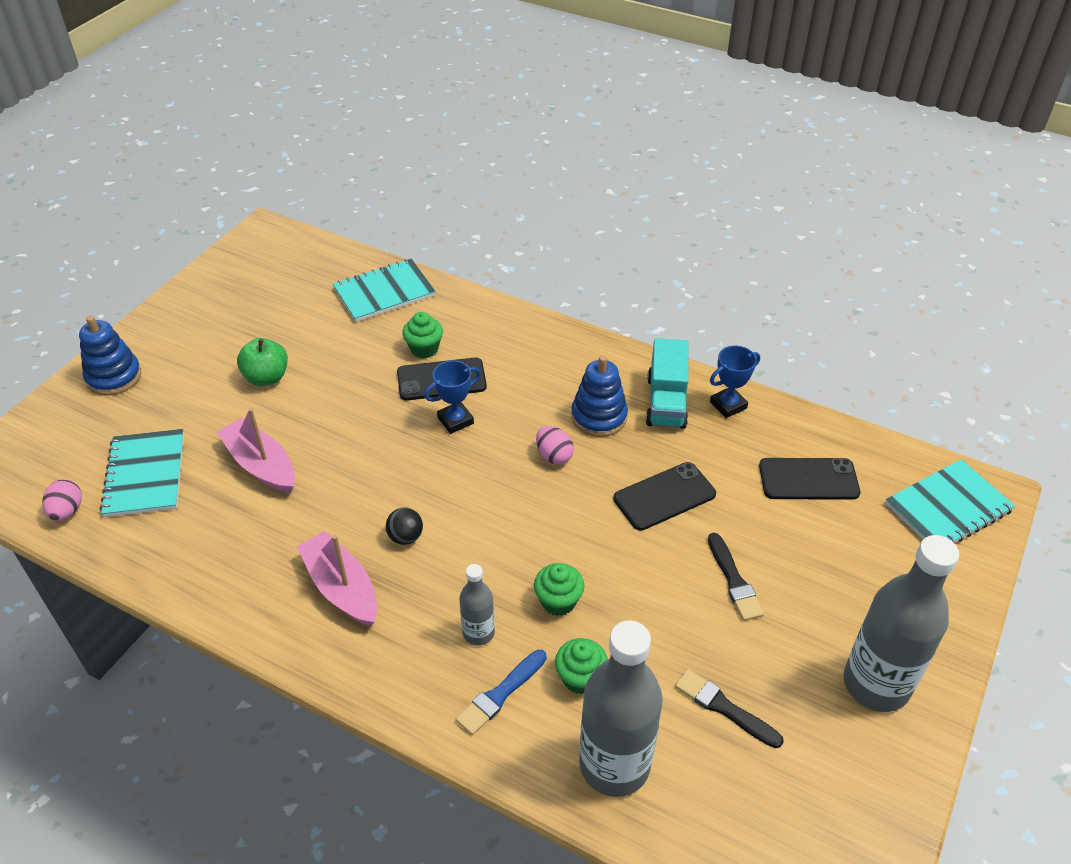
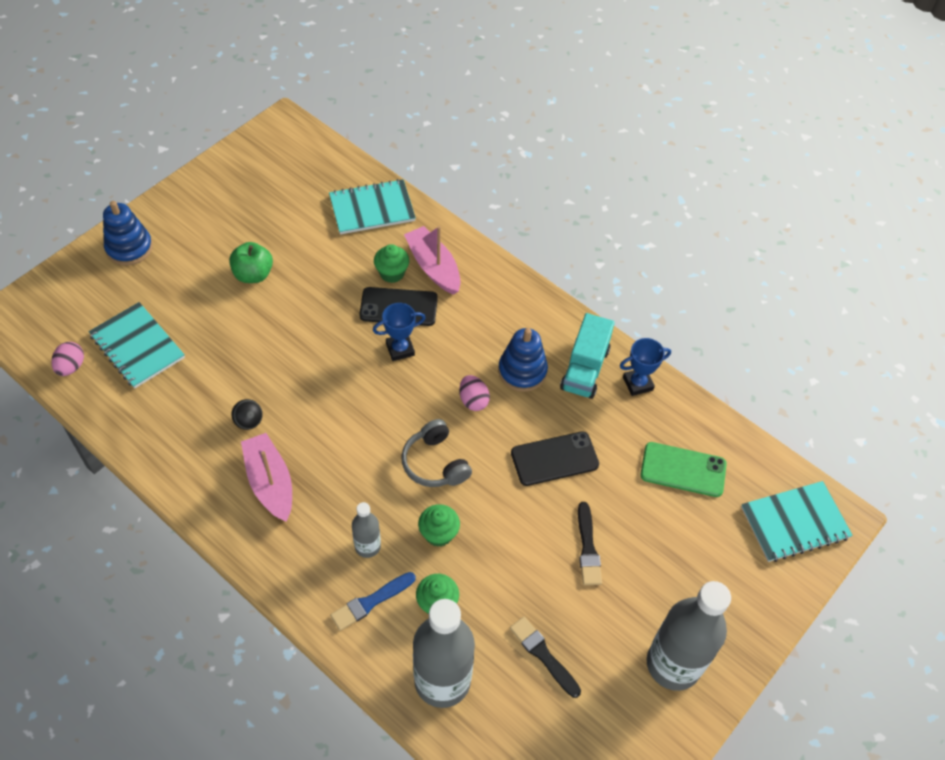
camera: 10 degrees right, 10 degrees up
(145, 475) = (137, 346): turquoise notebook -> turquoise notebook turned 45 degrees counterclockwise
(261, 465) = (231, 357): pink boat -> pink boat (433, 267)
(405, 537) = (331, 449): black ball -> black ball (249, 422)
(531, 528) = (435, 463): none -> grey headphones
(808, 479) = (683, 470): black phone -> green phone

